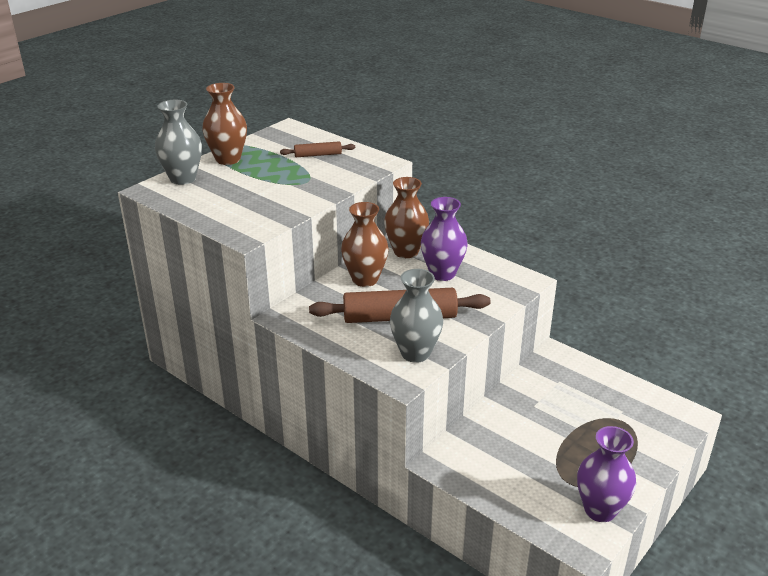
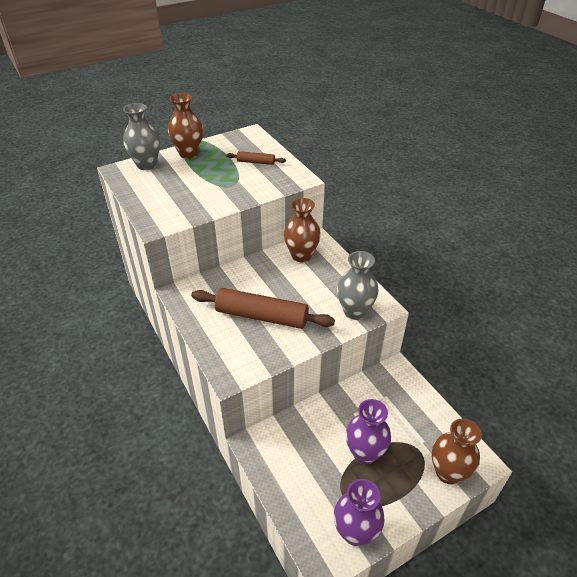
camera: 20 degrees right, 10 degrees up
(365, 279) = (256, 274): brown vase -> brown vase (448, 472)
(415, 353) = (254, 354): grey vase -> grey vase (354, 311)
(442, 274) = (318, 283): purple vase -> purple vase (364, 453)

